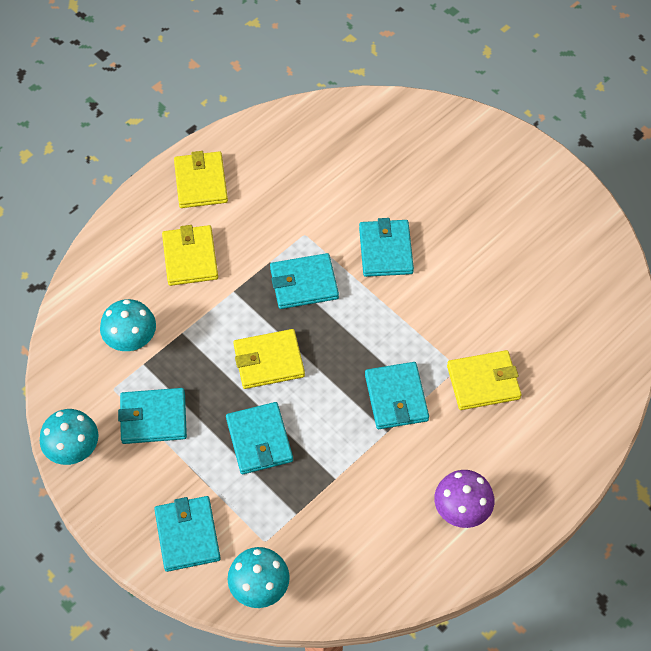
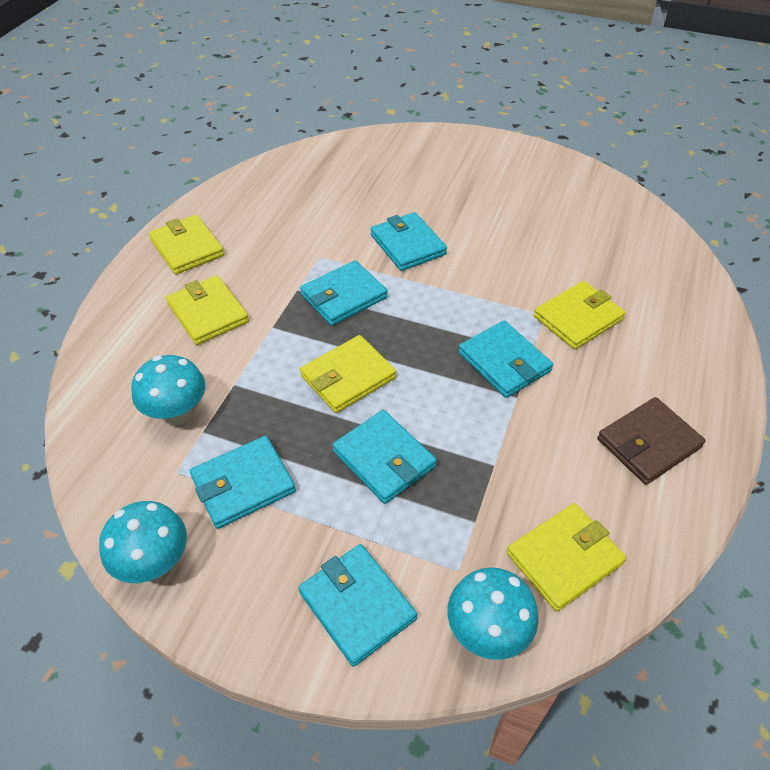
camera: 25 degrees left, 10 degrees down
(341, 565) = (564, 558): none -> yellow wallet
(461, 511) = (648, 443): purple mushroom -> brown wallet

